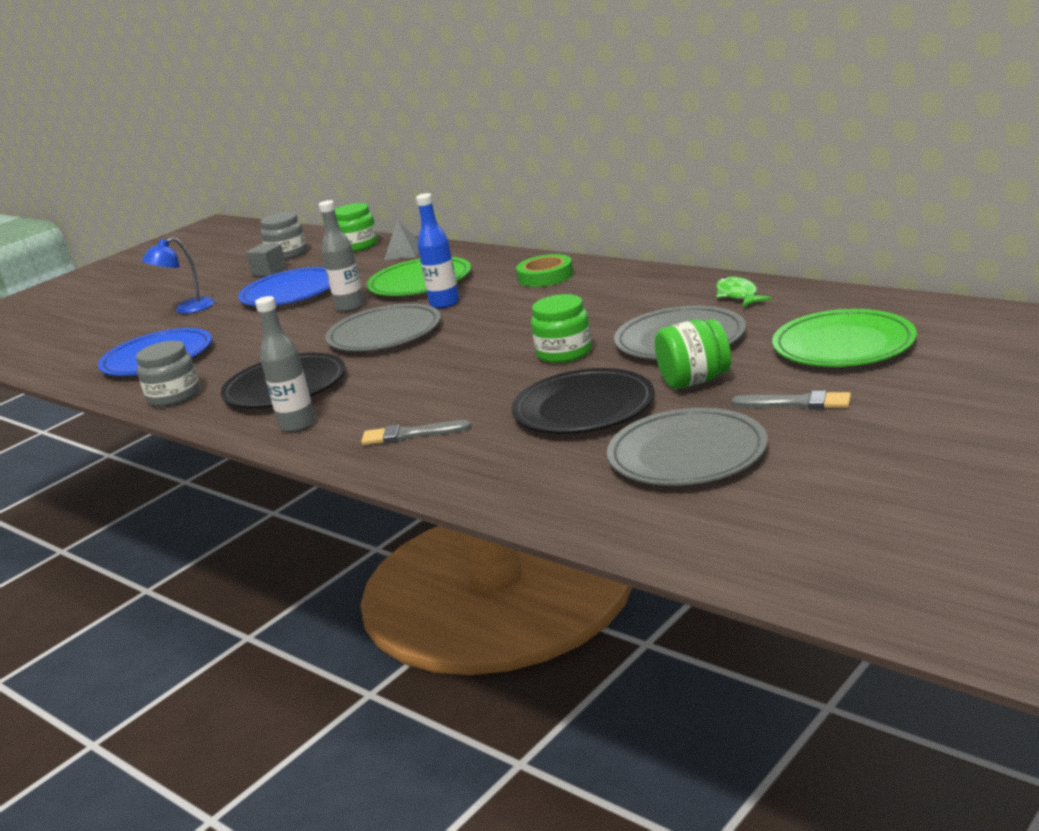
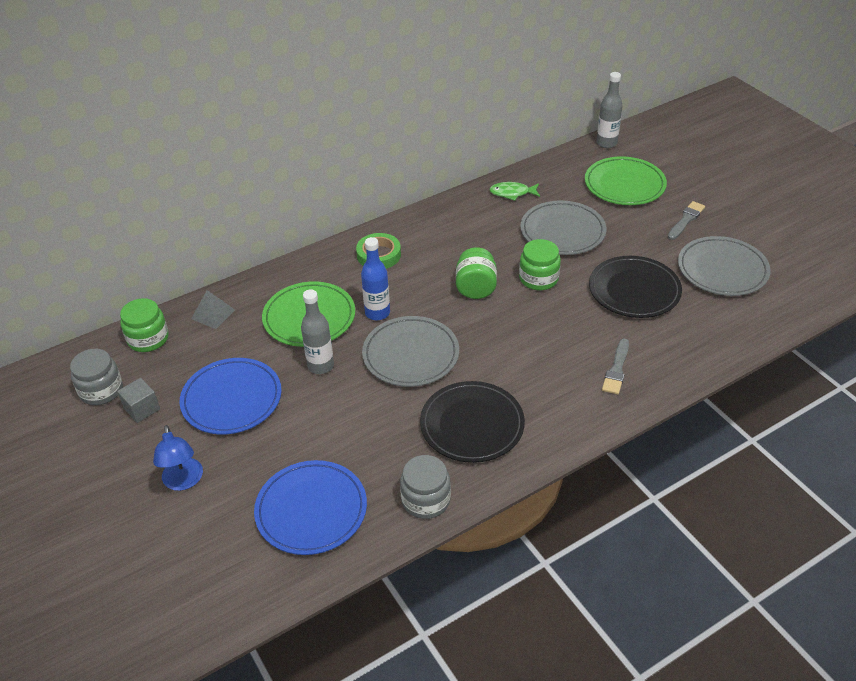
camera: 75 degrees left, 20 degrees up
(297, 425) = (554, 425): grey bottle -> grey bottle (606, 143)
(695, 381) = (629, 242): green jar -> green jar (476, 288)

